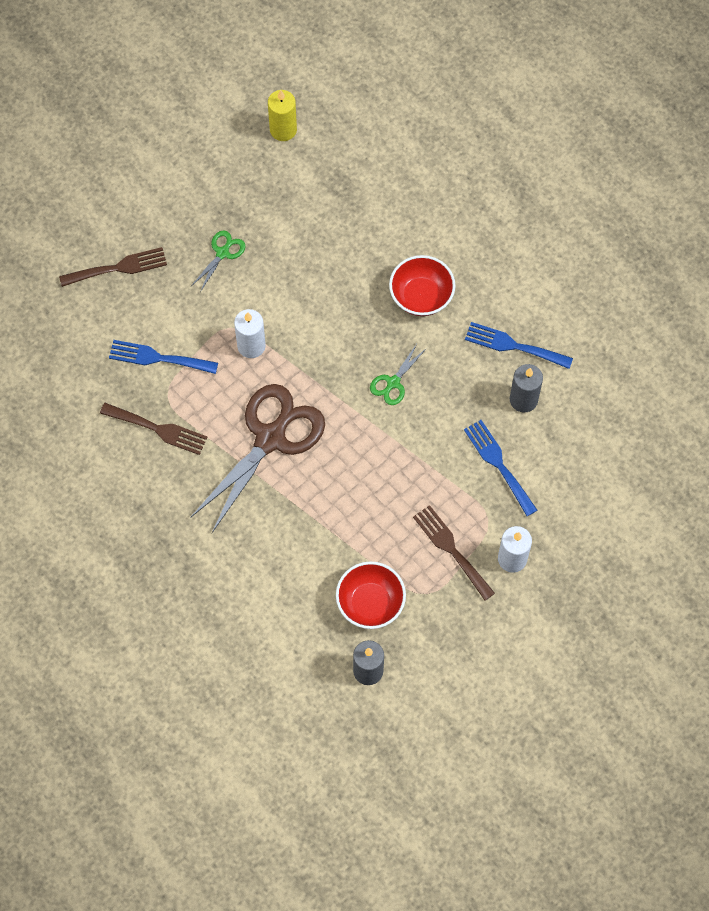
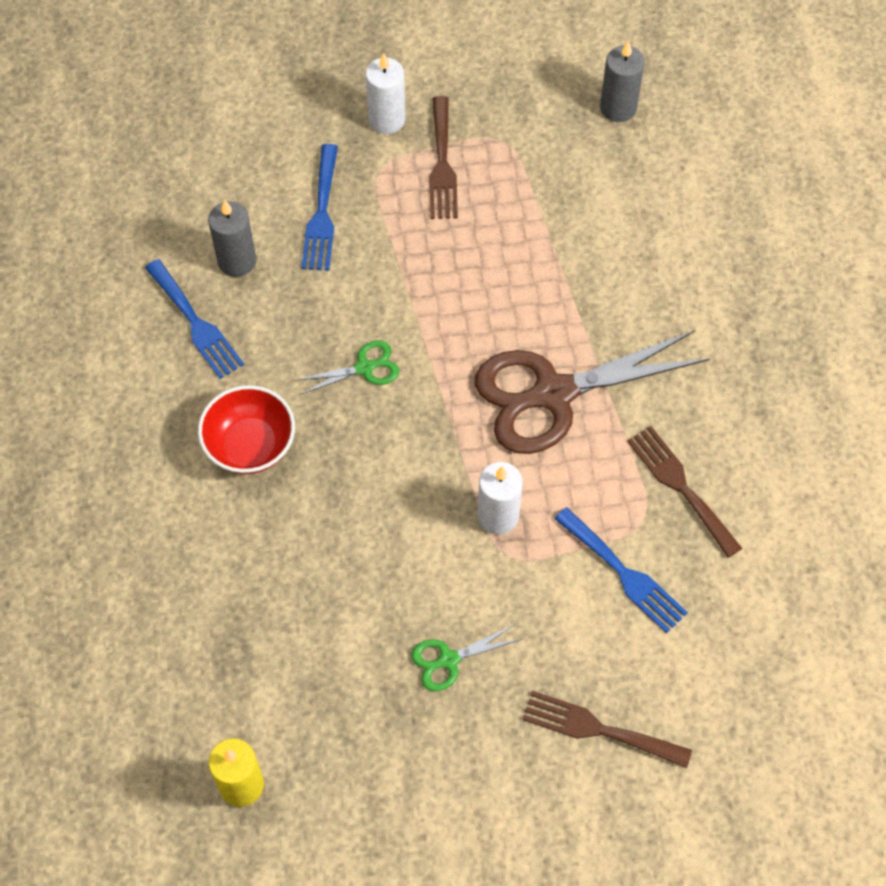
camera: 145 degrees left, 5 degrees down
(370, 603) = (568, 165): red bowl -> none

